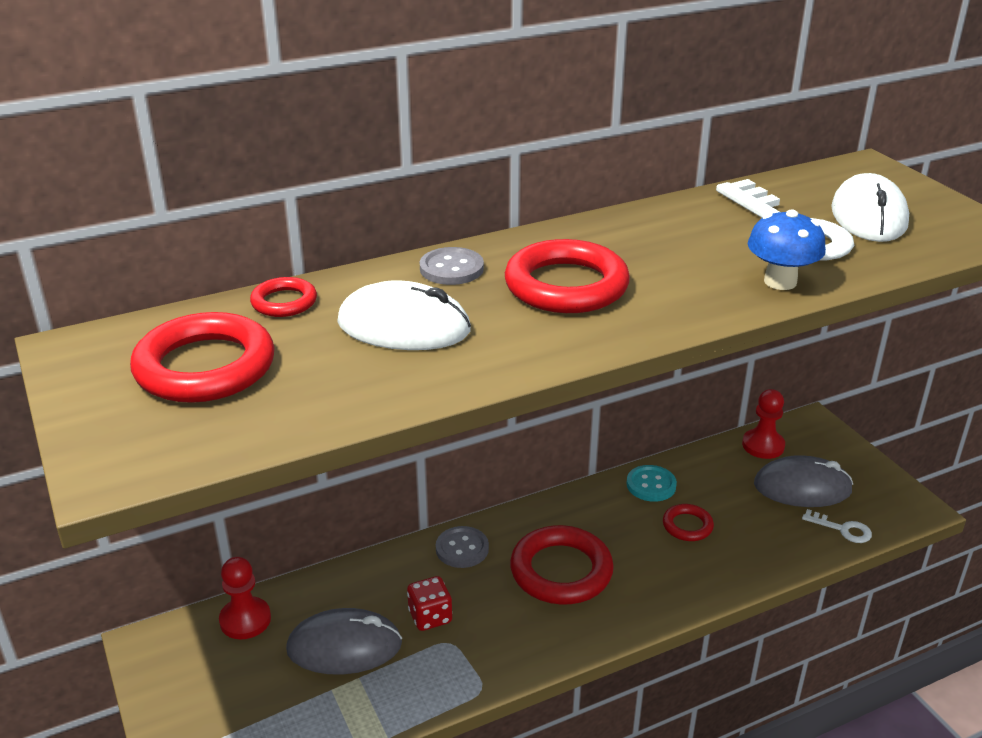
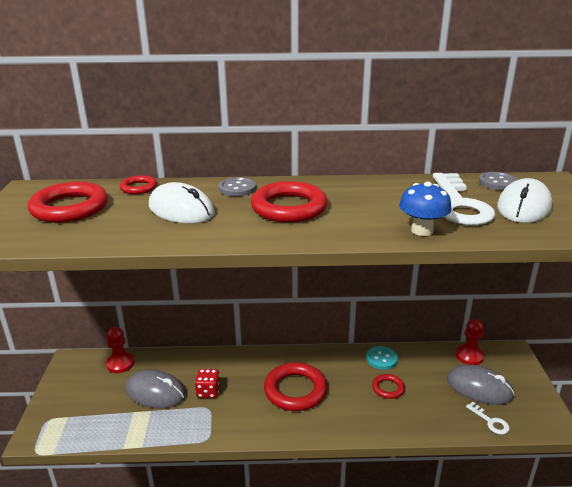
camera: 25 degrees right, 5 degrees down
(462, 549) = (250, 361): grey button -> grey button (497, 182)

